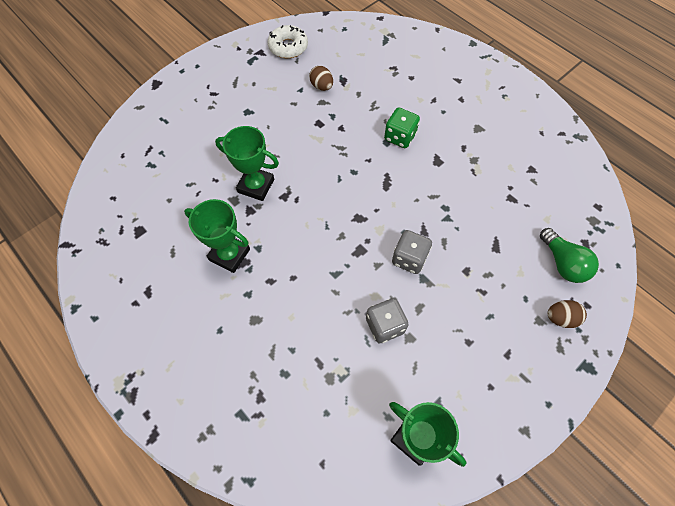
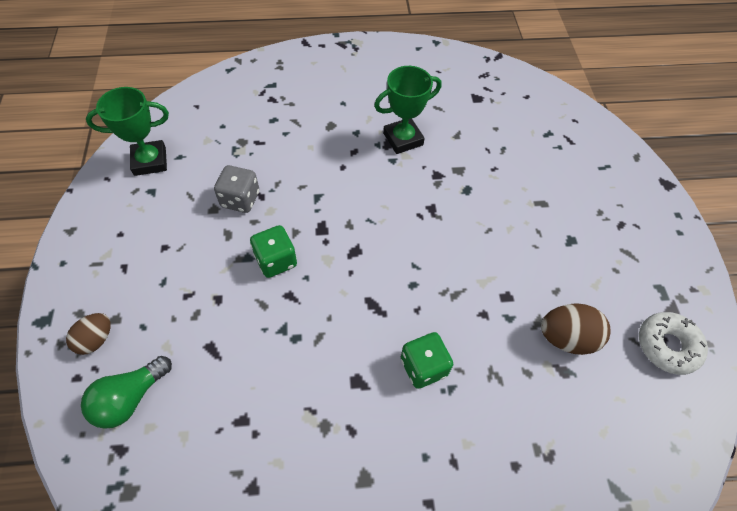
camera: 125 degrees right, 5 degrees down
(256, 186) = (462, 193): green trophy -> none
(321, 86) = (566, 338): brown egg -> brown egg, size x1.51
(409, 258) = (276, 261): grey dice -> green dice
(562, 263) = (130, 398): green light bulb -> green light bulb turned 60 degrees counterclockwise

